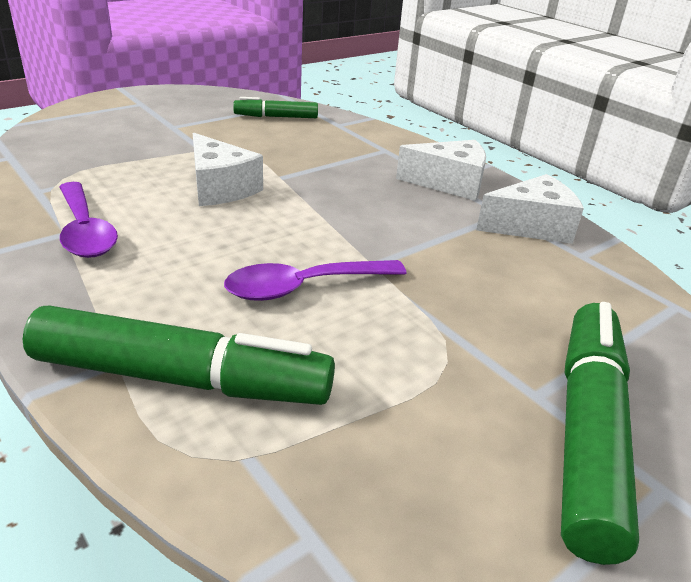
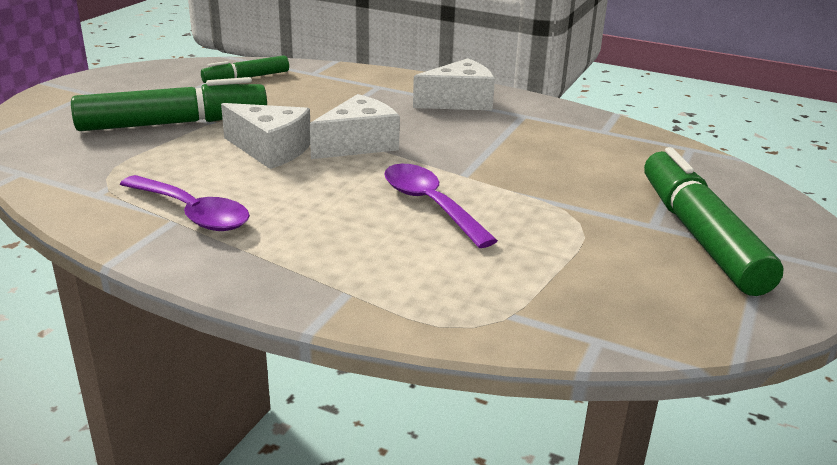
camera: 25 degrees left, 5 degrees down
(181, 378) = (410, 287): green marker -> green marker (173, 123)
(303, 287) = (430, 205): purple spoon -> purple spoon turned 105 degrees clockwise
(531, 226) = (551, 119): white cheese -> white cheese (358, 144)

